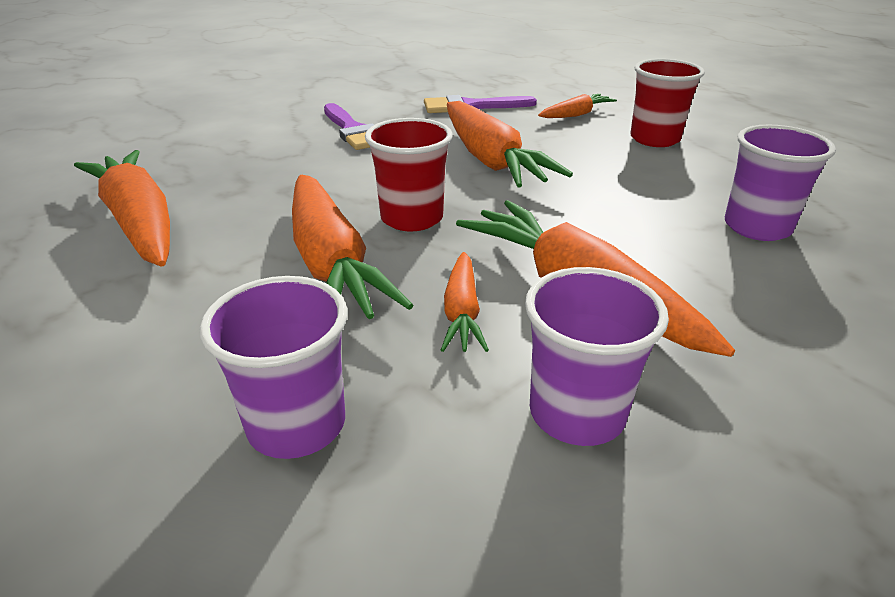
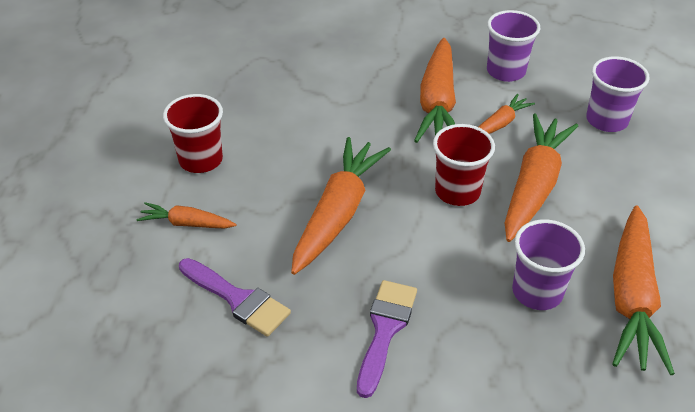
camera: 135 degrees left, 10 degrees up
(757, 227) = (300, 79): purple cup -> purple cup (537, 292)

